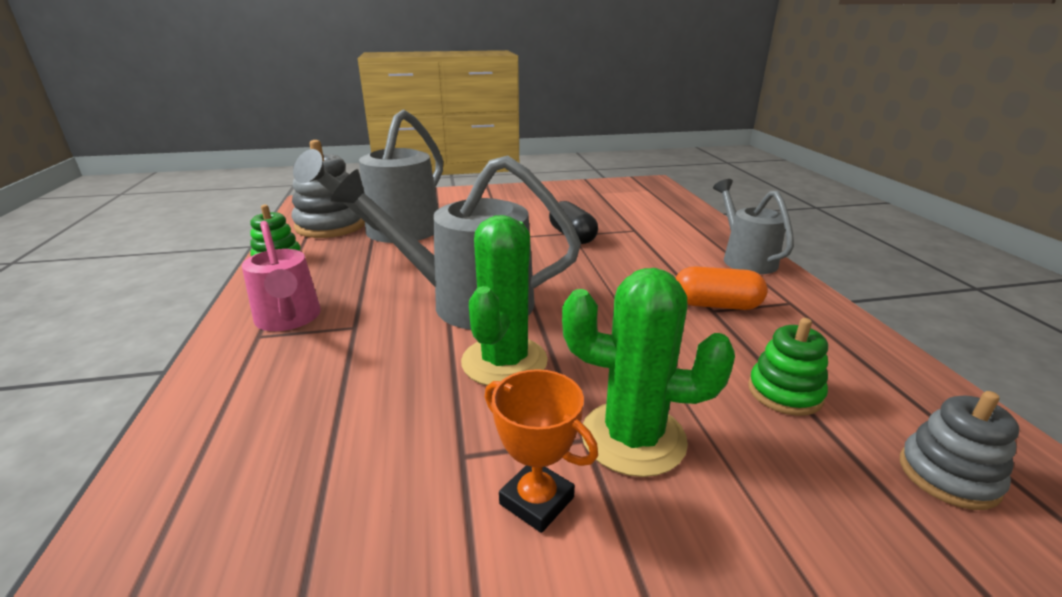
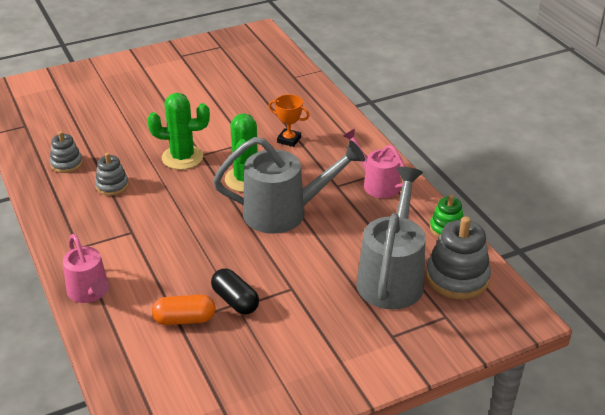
camera: 165 degrees right, 10 degrees up
(536, 501) = (215, 135): orange trophy -> orange trophy (289, 140)
(716, 305) = (128, 236): orange capsule -> orange capsule (184, 319)
(745, 258) = (90, 293): grey watering can -> pink watering can
(784, 392) = (112, 186): green stacking toy -> grey stacking toy

